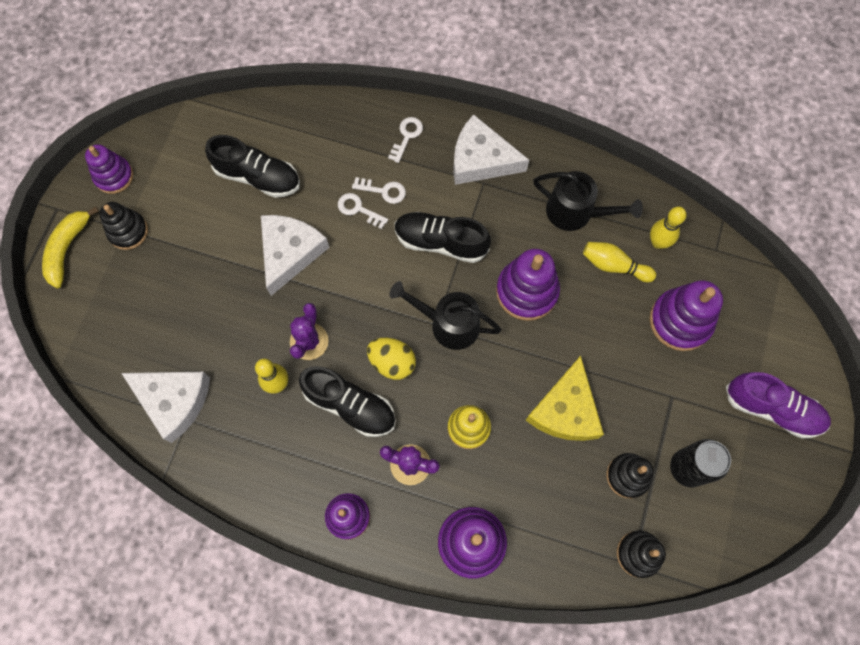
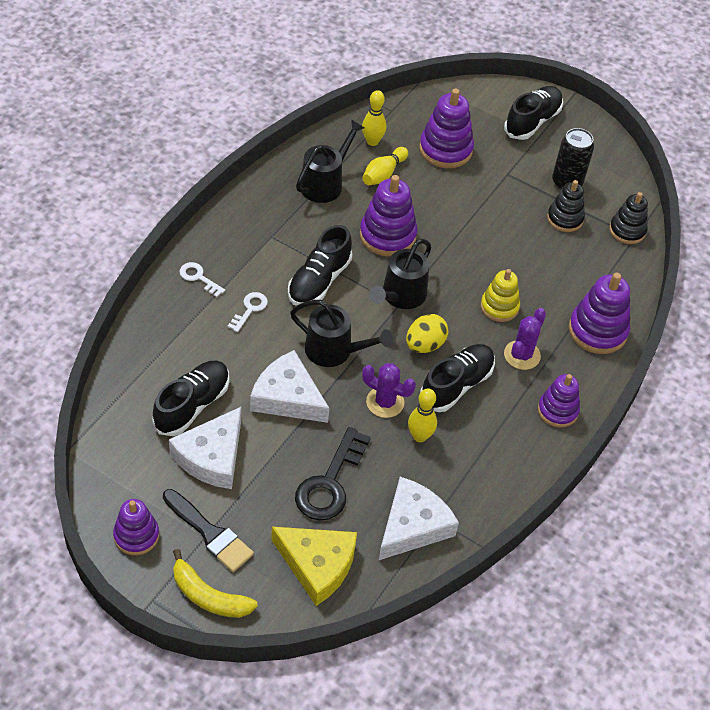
camera: 80 degrees left, 20 degrees down
(128, 231) = (210, 533): black stacking toy -> black brush
(203, 315) = (330, 483): none -> black key
(357, 279) = (334, 351): none -> black watering can
(358, 209) = (262, 333): white key -> none
(481, 160) = (247, 231): white cheese -> white cheese (212, 457)
(565, 410) = (501, 240): yellow cheese -> yellow cheese (317, 565)
(772, 408) = (532, 121): purple shoe -> black shoe

